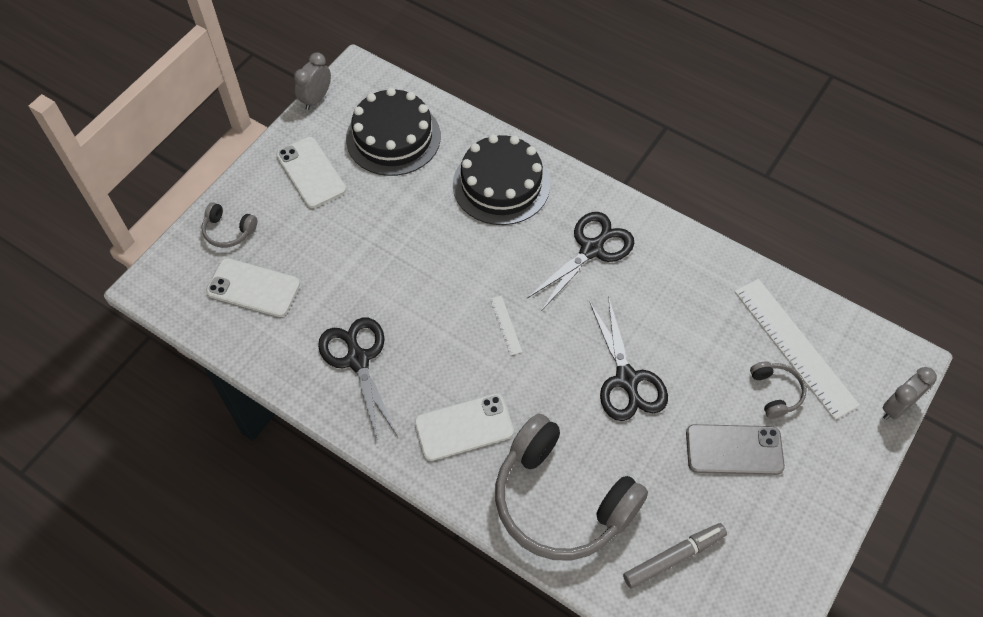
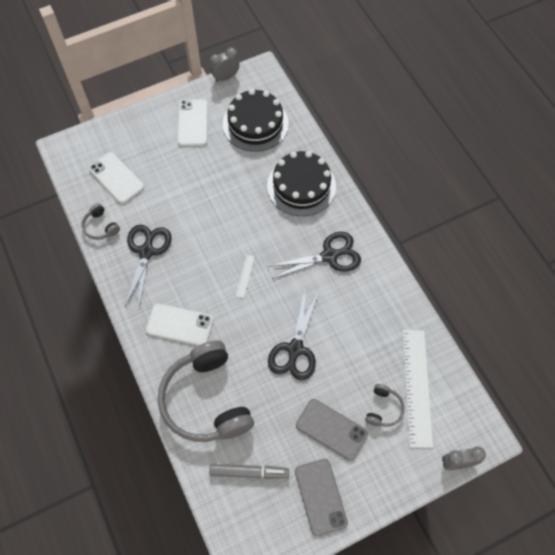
camera: 30 degrees right, 5 degrees up
(228, 231) = (124, 136): grey headphones -> grey headphones (100, 226)
(777, 536) = (321, 497): none -> grey phone

